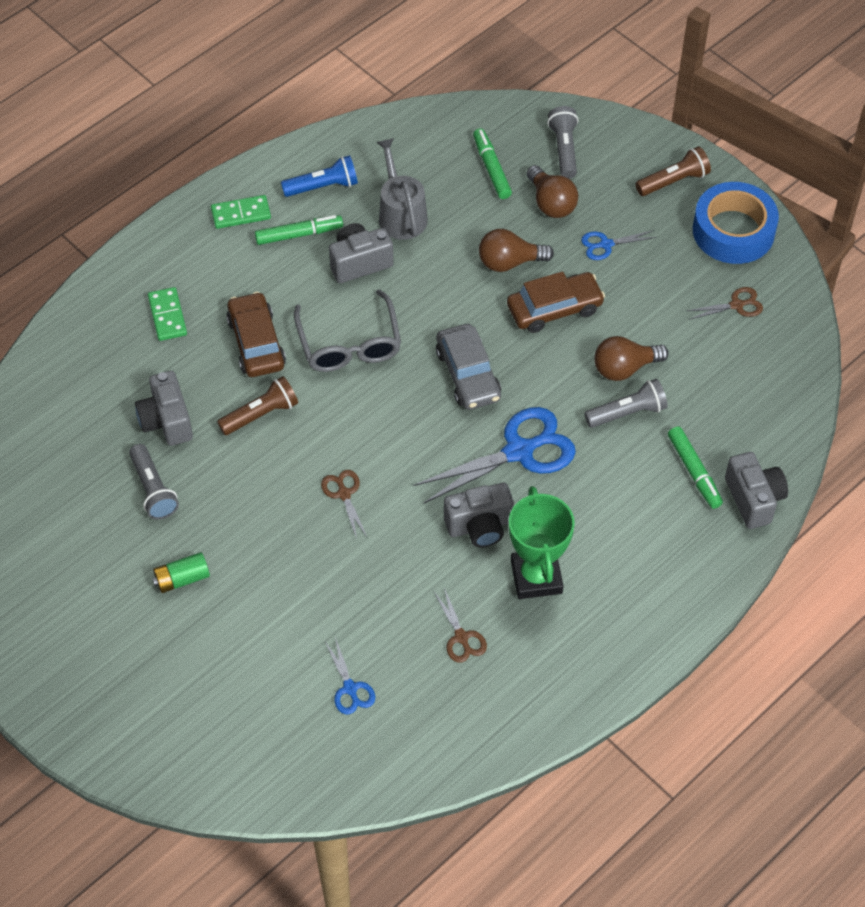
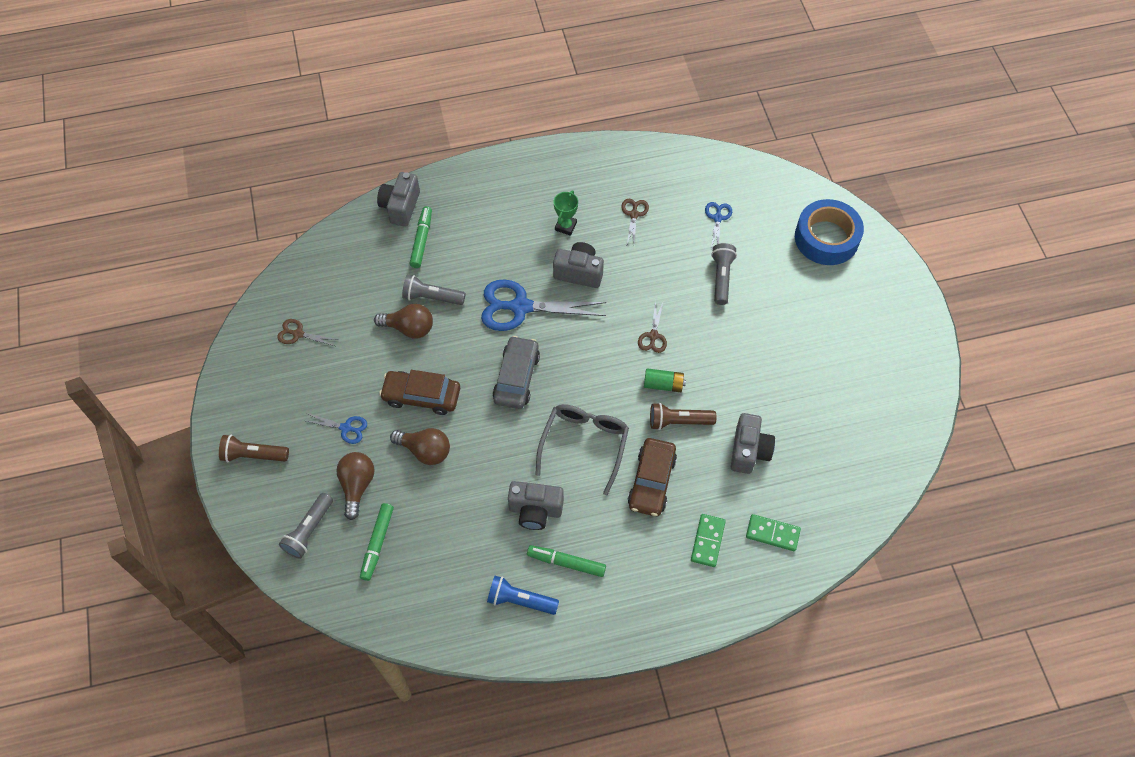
camera: 150 degrees left, 5 degrees up
(153, 489) = (781, 403): grey flashlight -> grey flashlight (721, 277)
(182, 579) = (790, 332): green battery -> green battery (663, 384)
(241, 214) = (601, 609): green domino -> green domino (772, 533)
(401, 214) = (476, 538): grey watering can -> none
(536, 577) = (565, 226): green trophy -> green trophy, size x0.55
(733, 231) = (249, 390): blue tape -> blue tape (826, 238)

